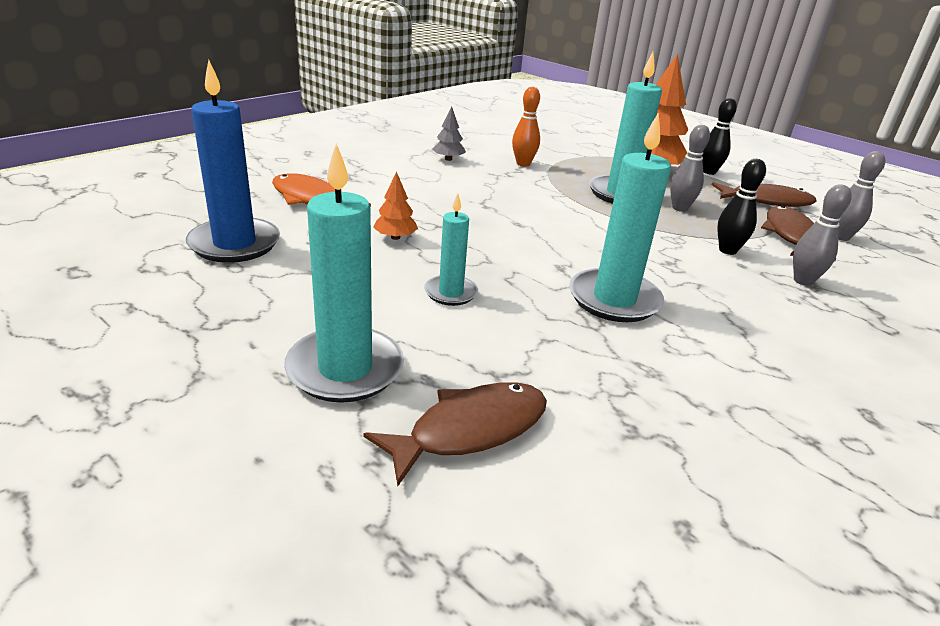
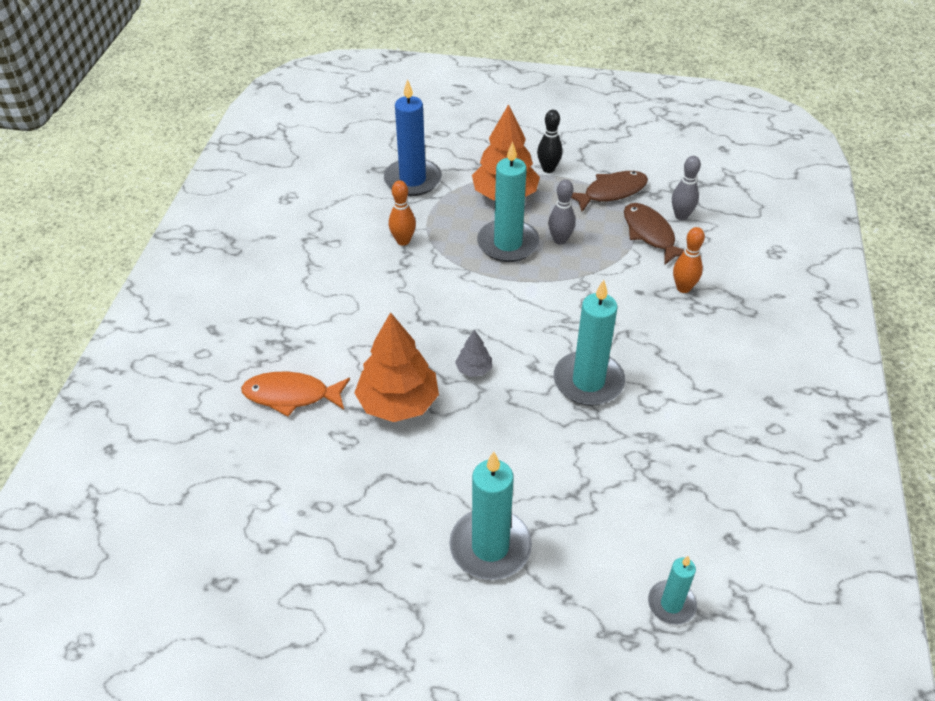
camera: 30 degrees left, 15 degrees up
(235, 244) = (295, 483): blue candle -> blue candle (412, 180)
(395, 237) = (398, 403): orange tree -> orange tree, size x2.16
(448, 159) = (338, 269): grey tree -> grey tree (474, 369)
(451, 293) = (488, 439): turquoise candle -> turquoise candle (671, 604)
(470, 430) = (594, 545): brown fish -> none
(727, 250) = (621, 279): black bowling pin -> none
(803, 281) = (683, 288): grey bowling pin -> orange bowling pin

